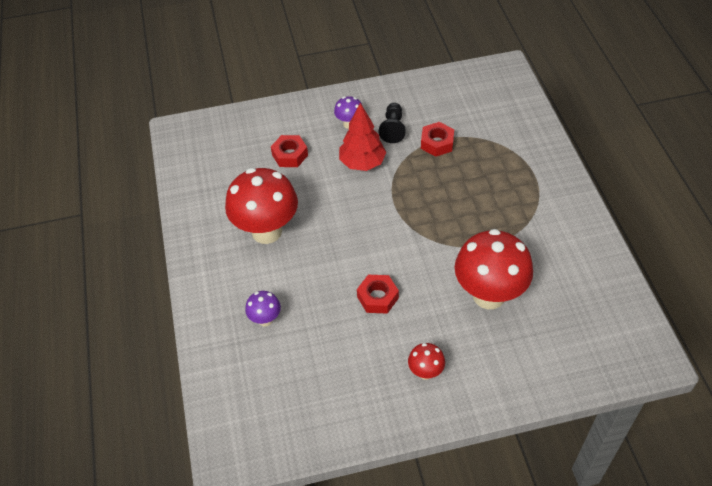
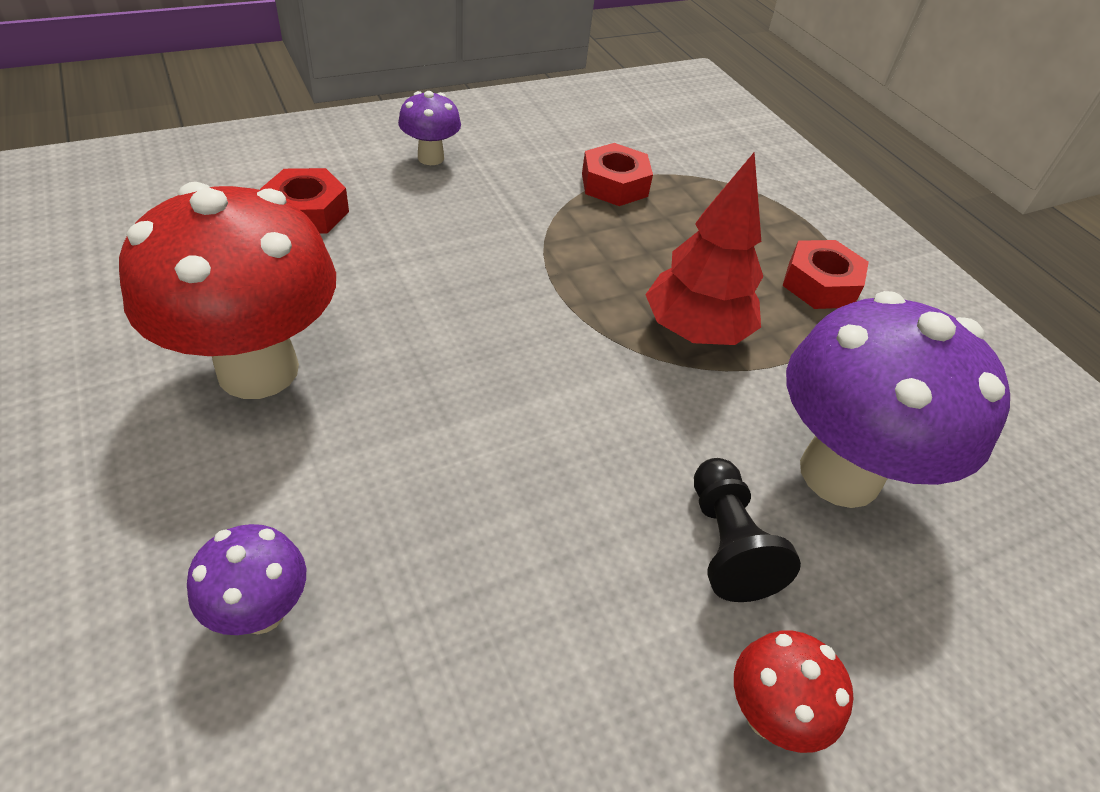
camera: 20 degrees left, 5 degrees down
(362, 163) = (471, 221): red tree -> red tree (695, 331)
(377, 297) = (575, 508): red nut -> red nut (820, 284)
(393, 129) = (520, 164): black pawn -> black pawn (726, 544)
(489, 295) = (839, 473): red mushroom -> purple mushroom

